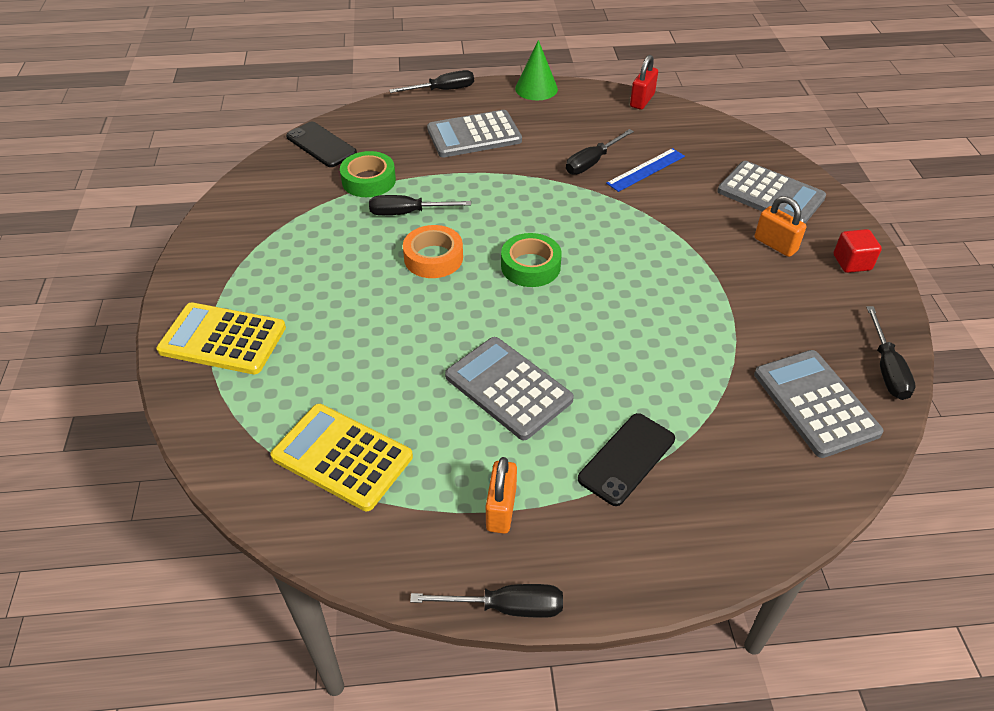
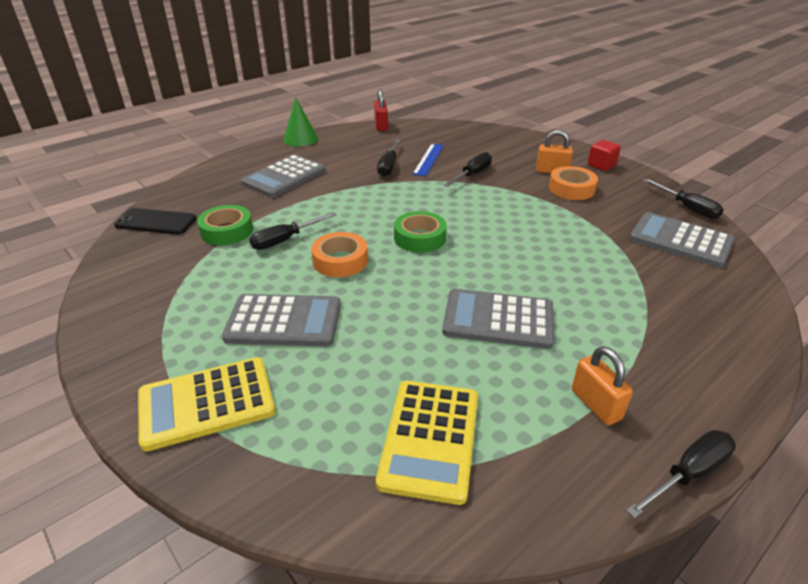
camera: 35 degrees left, 10 degrees down
(342, 457) = (430, 439): yellow calculator -> yellow calculator turned 75 degrees counterclockwise
(442, 90) = (228, 159): black screwdriver -> black screwdriver (472, 174)
(626, 459) = (628, 324): black phone -> none
(769, 279) = (571, 189): none -> orange tape
(770, 195) = (517, 148): grey calculator -> grey calculator (284, 321)

